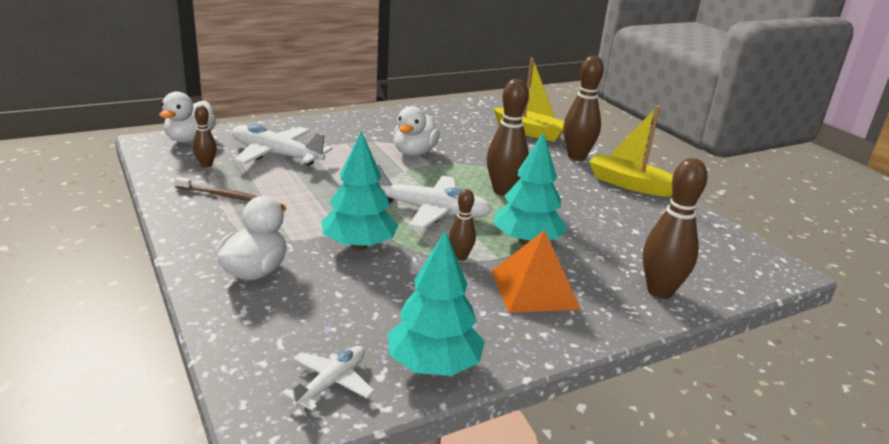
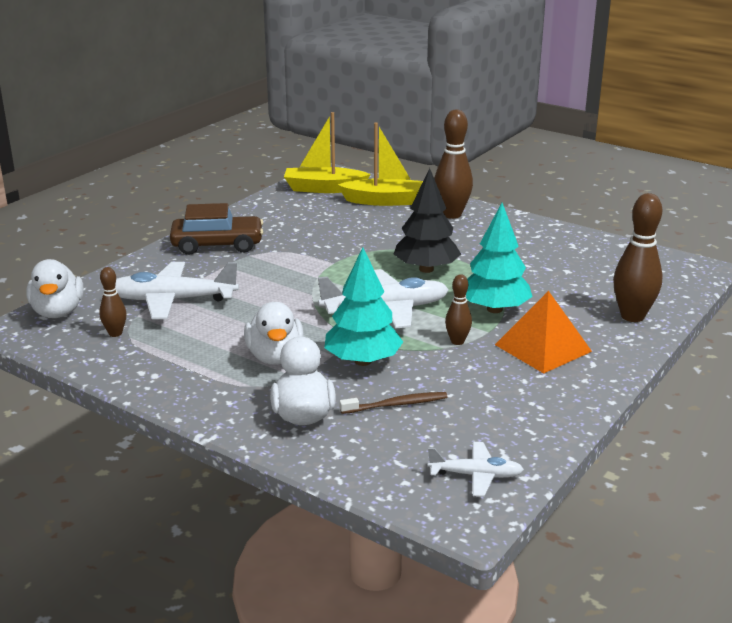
camera: 25 degrees left, 0 degrees up
(220, 195) = (173, 358): brown toothbrush -> brown toothbrush (396, 404)
(331, 383) = (476, 475): white plane -> white plane turned 90 degrees clockwise
(359, 128) = (217, 245): none -> brown car
(414, 153) = (303, 256): white duck -> white duck (275, 357)
(433, 365) = (534, 433): turquoise tree -> none
(503, 191) = (426, 269): brown bowling pin -> black tree
(629, 184) = (522, 229): yellow boat -> yellow boat (324, 188)

